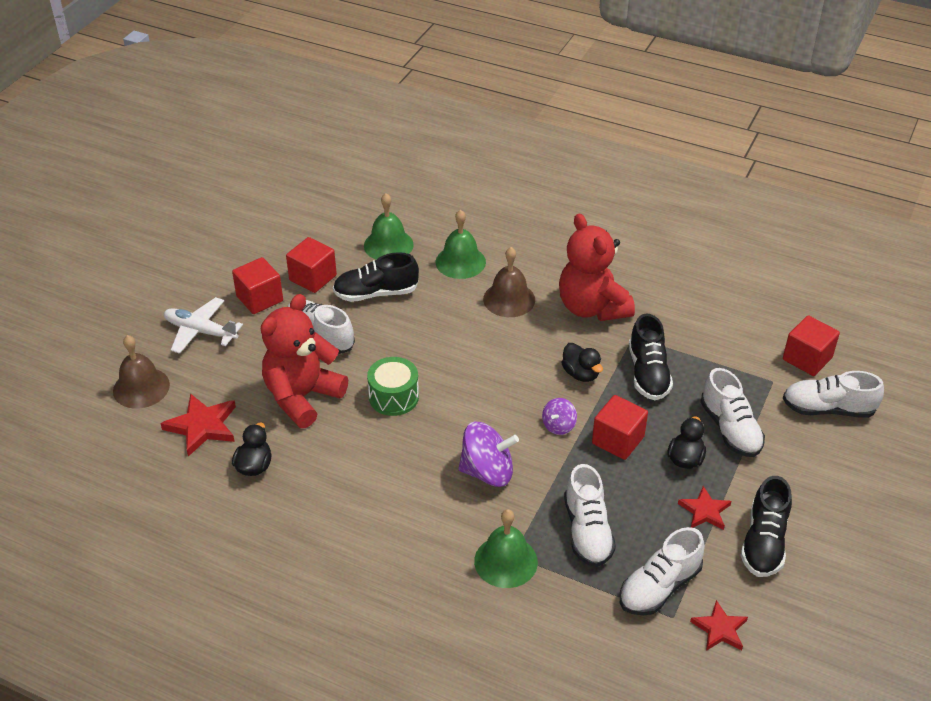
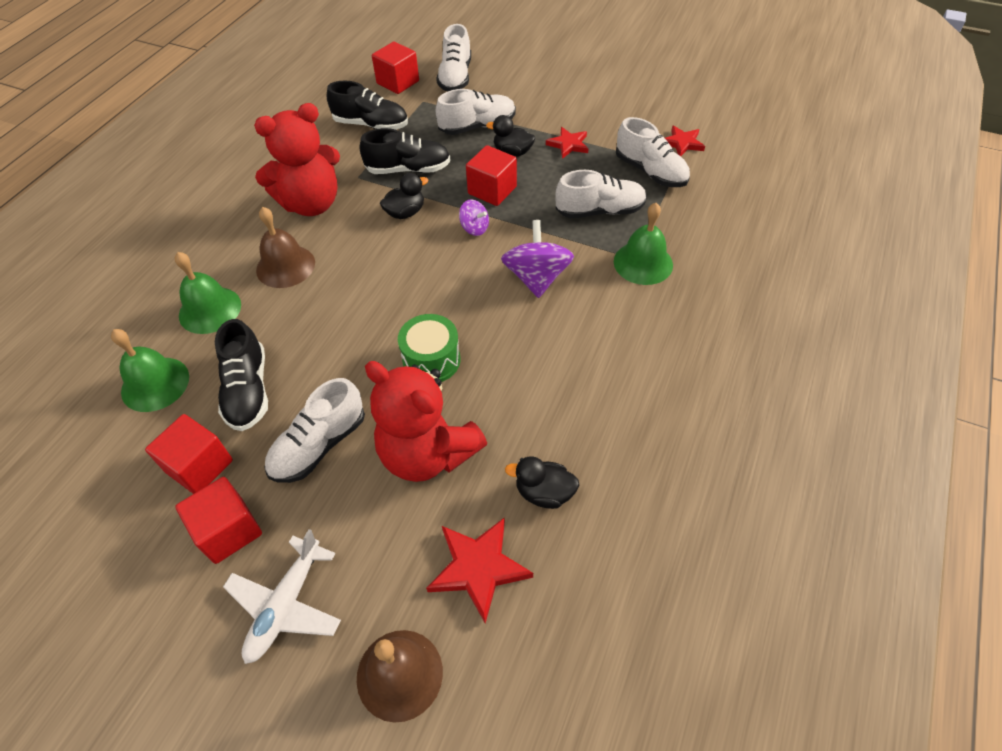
camera: 90 degrees left, 10 degrees up
(764, 542) = (595, 117): black shoe -> black shoe (371, 125)

